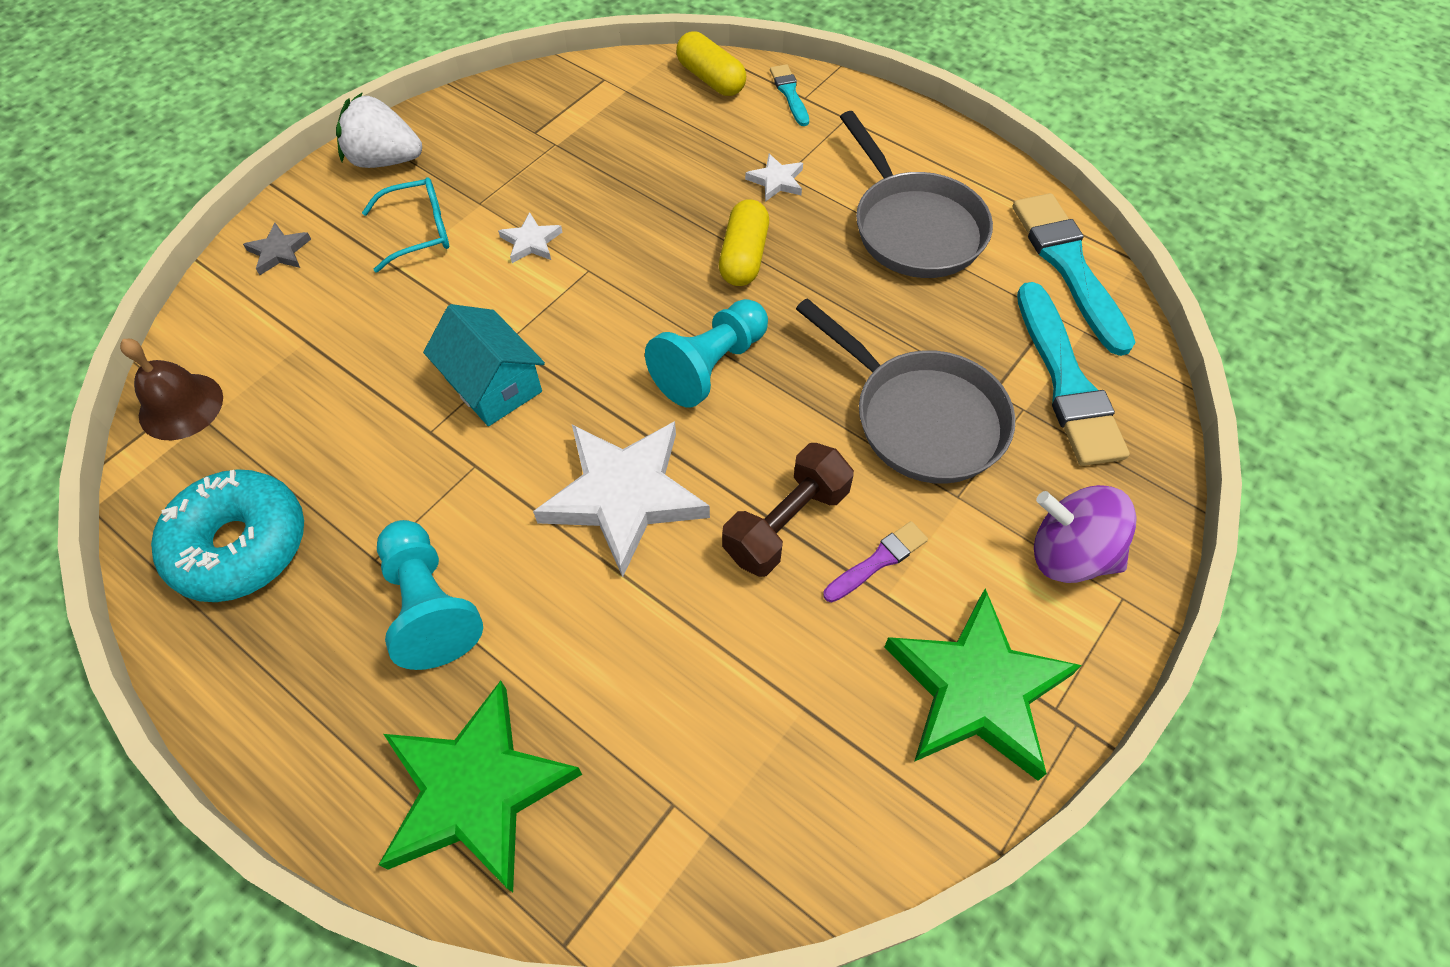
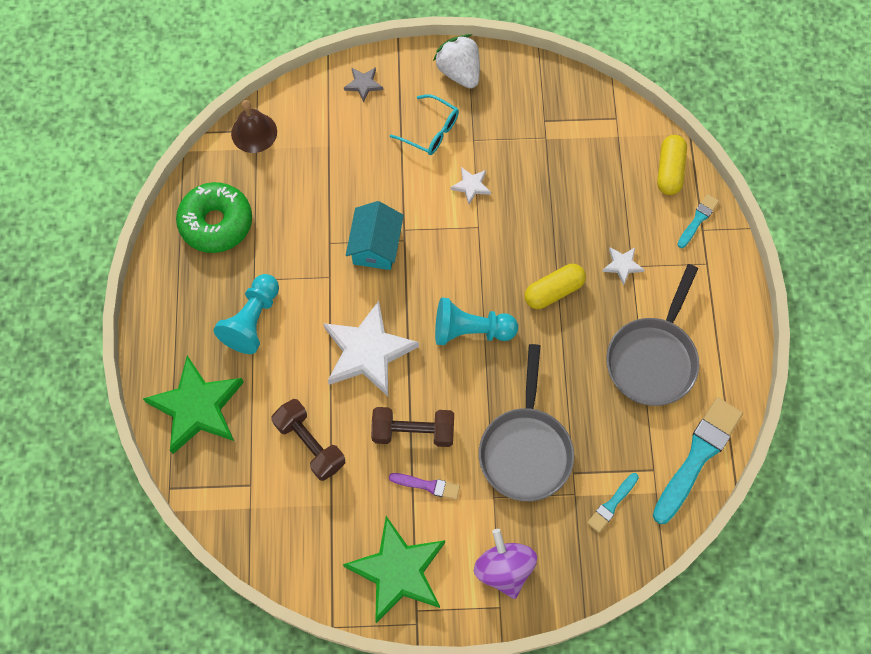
camera: 50 degrees right, 10 degrees up
(240, 545) = (216, 223): turquoise donut -> green donut
(686, 667) = (310, 444): none -> brown dumbbell
(1066, 381) = (612, 504): turquoise brush -> turquoise brush, size x0.49

